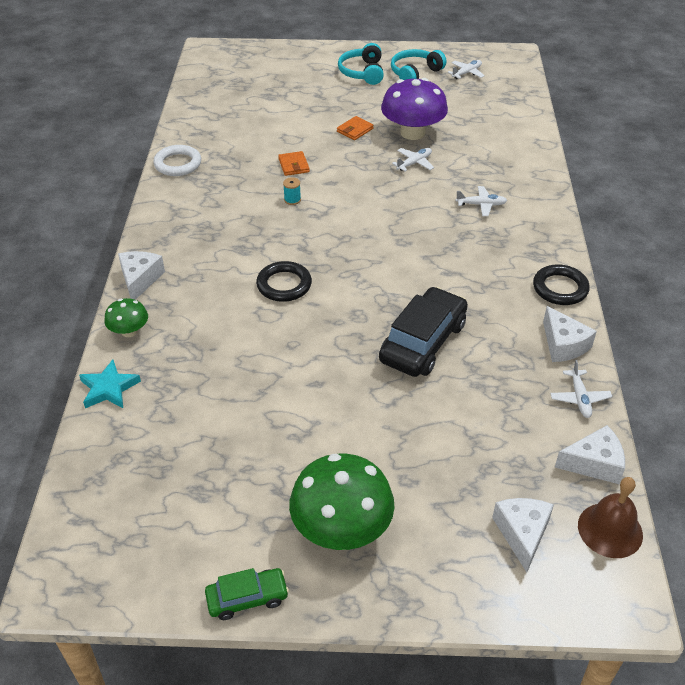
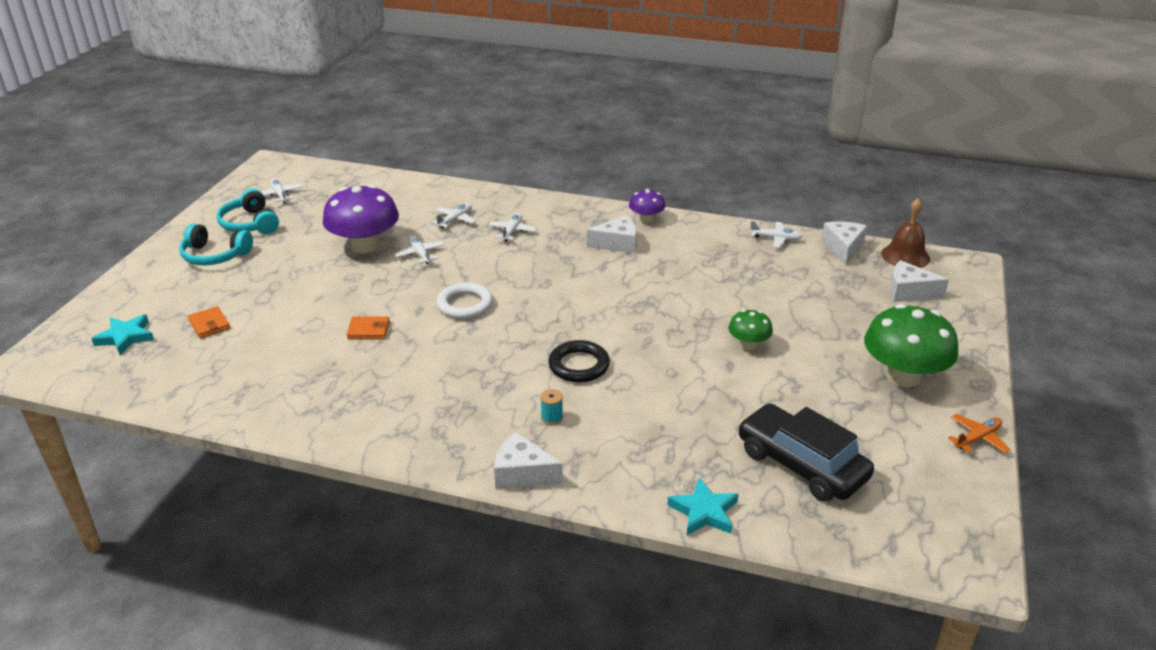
camera: 75 degrees left, 10 degrees down
(129, 331) = (613, 489): green mushroom -> green mushroom (748, 344)
(178, 164) = (298, 421): white ring -> white ring (465, 305)
(247, 598) = (977, 438): green car -> orange plane
(249, 71) = (126, 337): none -> turquoise star
(292, 200) = (434, 340): turquoise spool -> turquoise spool (552, 417)
(355, 130) = (330, 279): orange wallet -> orange wallet (209, 325)
(423, 342) = (692, 297): black car -> black car (801, 464)
(482, 168) = (455, 220): none -> white plane
(560, 288) = (646, 219): black ring -> purple mushroom
(563, 344) = (715, 232): white cheese -> white cheese (617, 244)

